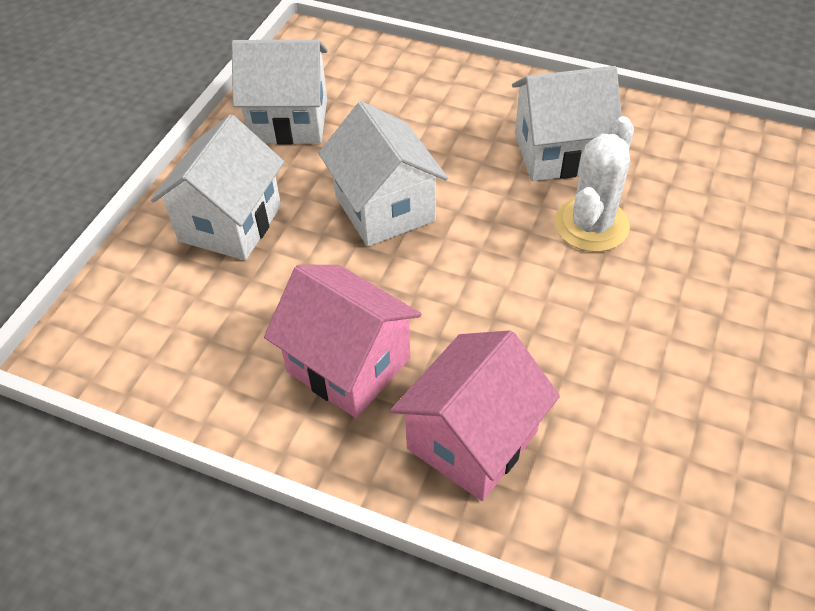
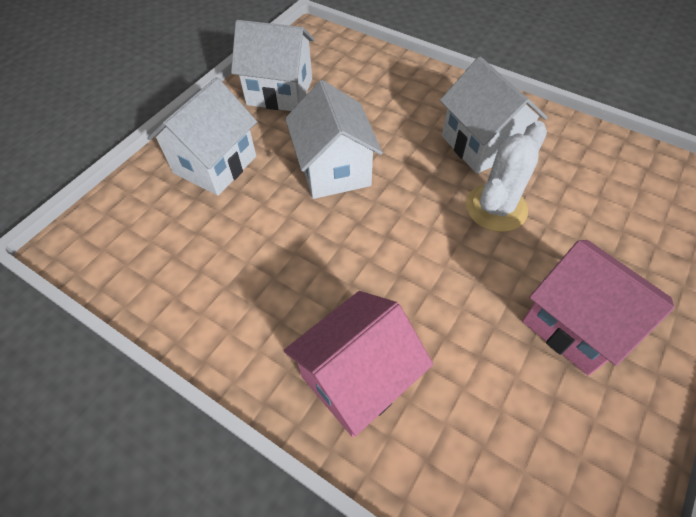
camera: 10 degrees right, 5 degrees up
(349, 365) = (274, 295): pink house -> pink house (575, 324)
(559, 152) = (481, 144): white house -> white house turned 60 degrees clockwise

